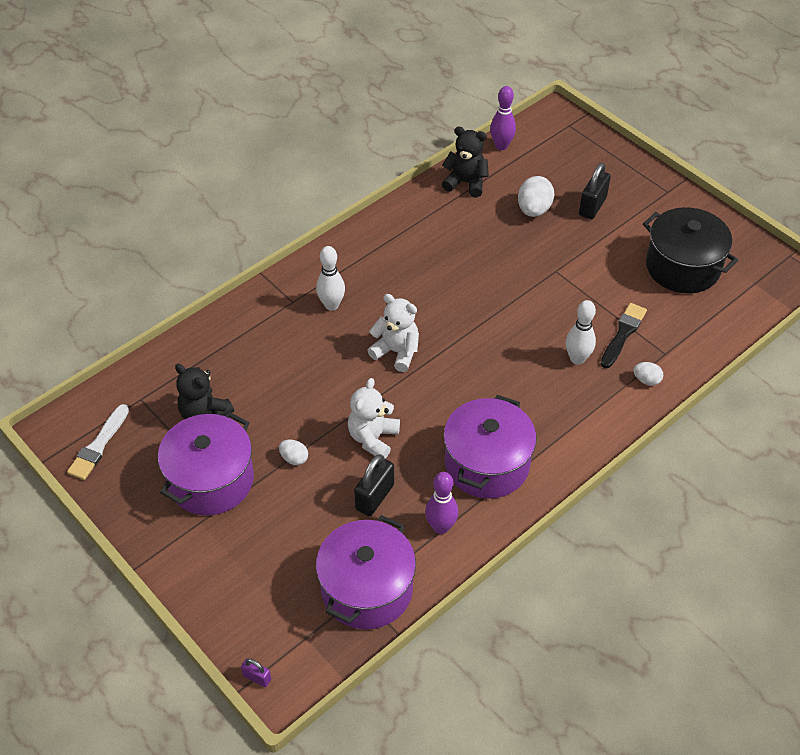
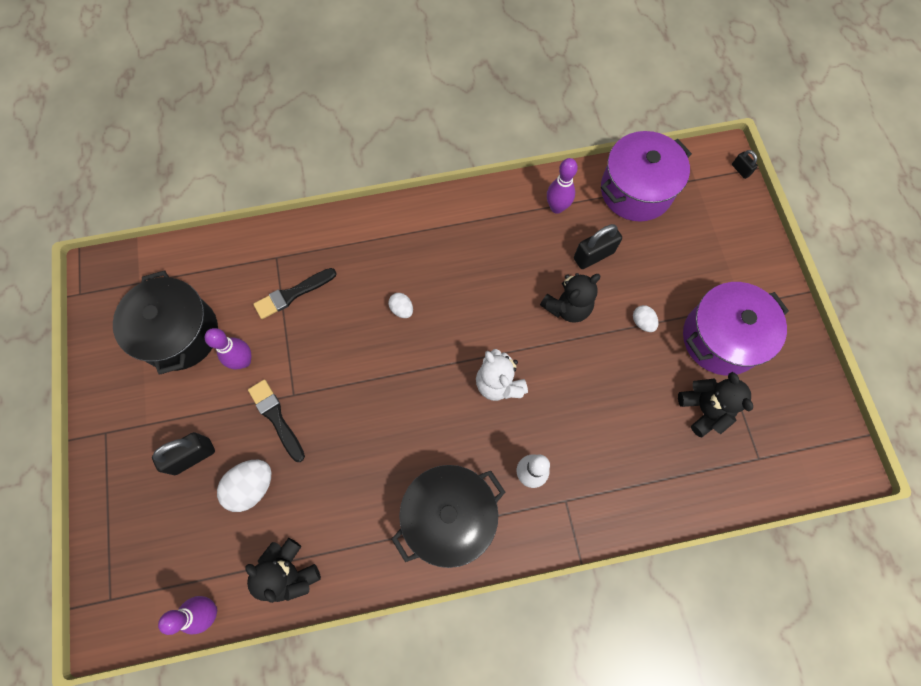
camera: 150 degrees left, 20 degrees up
(98, 445) = (811, 425): white brush -> none
(257, 677) = (740, 170): purple padlock -> black padlock
(373, 438) = (567, 307): white teddy bear -> black teddy bear
(376, 255) = (449, 516): none -> black pot
(487, 464) = (490, 238): purple pot -> none
(554, 252) = (276, 418): none -> black brush
(577, 359) = (350, 291): white bowling pin -> none
(615, 273) = (243, 361): none -> purple bowling pin
(646, 380) = (312, 242): white egg -> white egg (402, 309)

